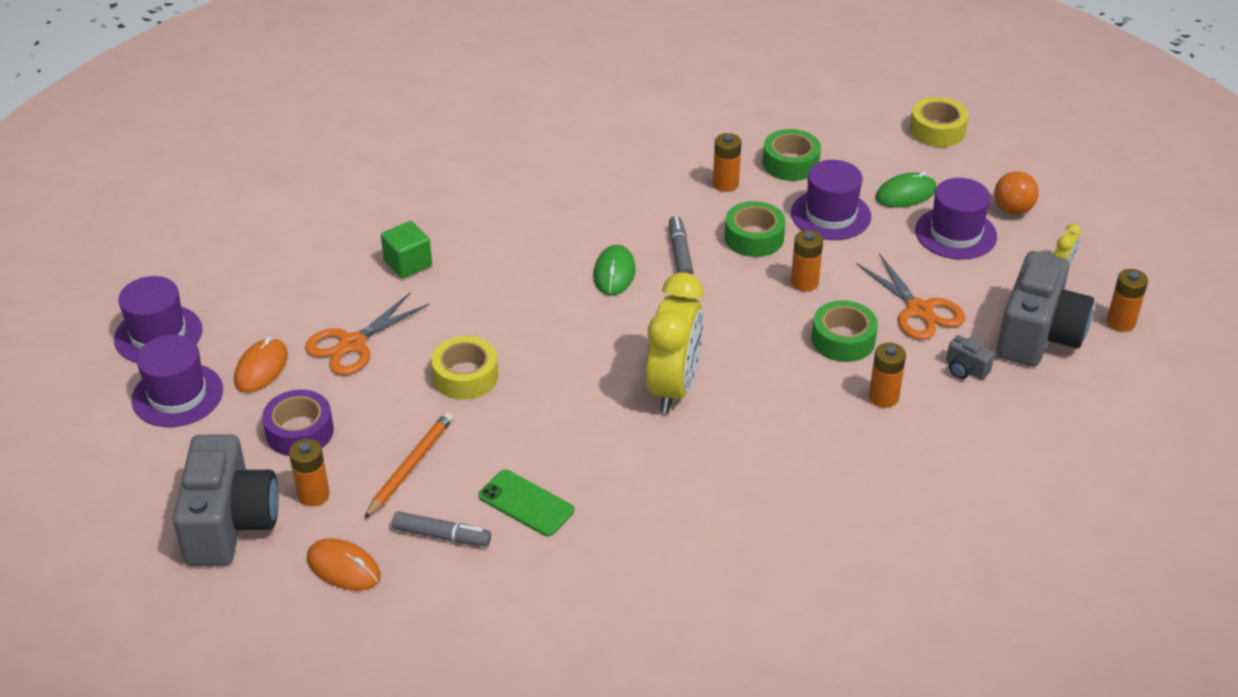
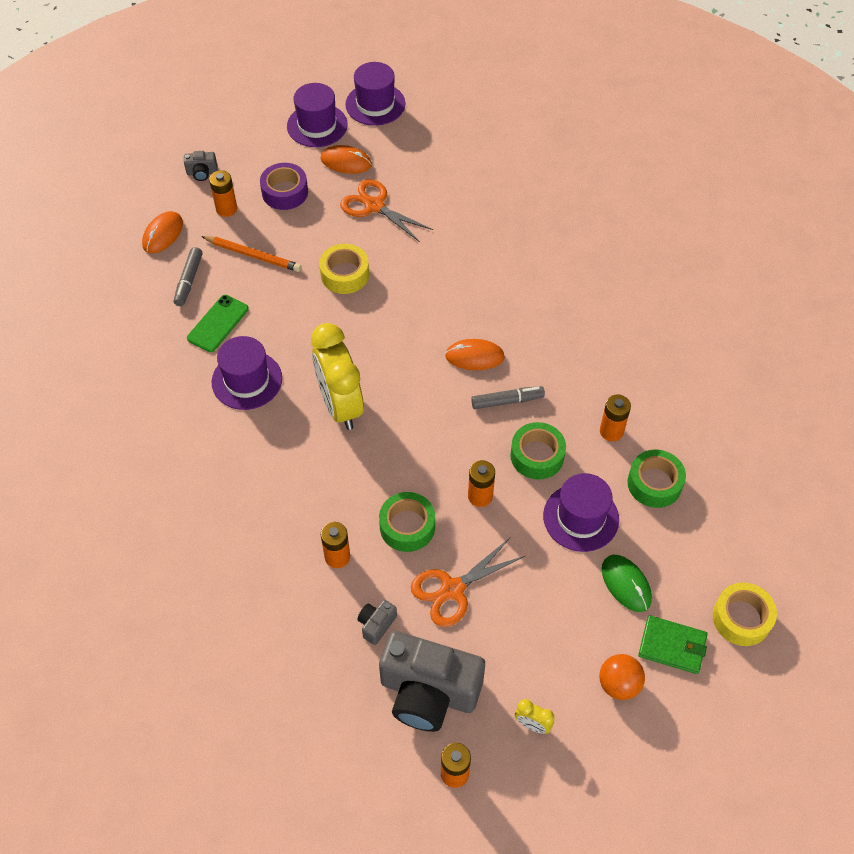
camera: 85 degrees right, 15 degrees up
(230, 523) = (202, 173): grey camera -> grey camera, size x0.41
(408, 263) = (468, 224): green cube -> none
(614, 273) = (474, 356): green mouse -> orange mouse
(673, 387) = (340, 405): yellow clock -> yellow clock turned 60 degrees clockwise
(955, 233) = (571, 627): purple hat -> purple hat (247, 380)
(969, 173) = (672, 646): none -> green wallet

